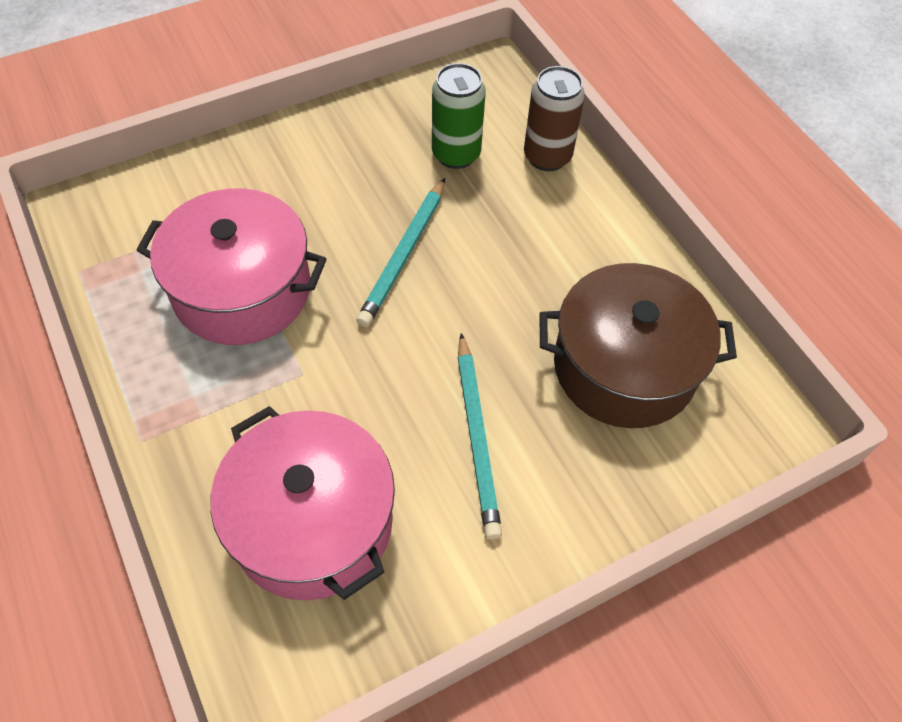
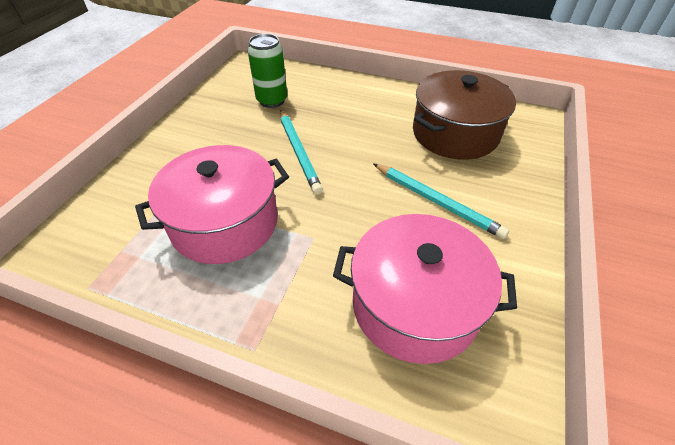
camera: 40 degrees left, 10 degrees down
(547, 157) = (317, 80): brown can -> none

